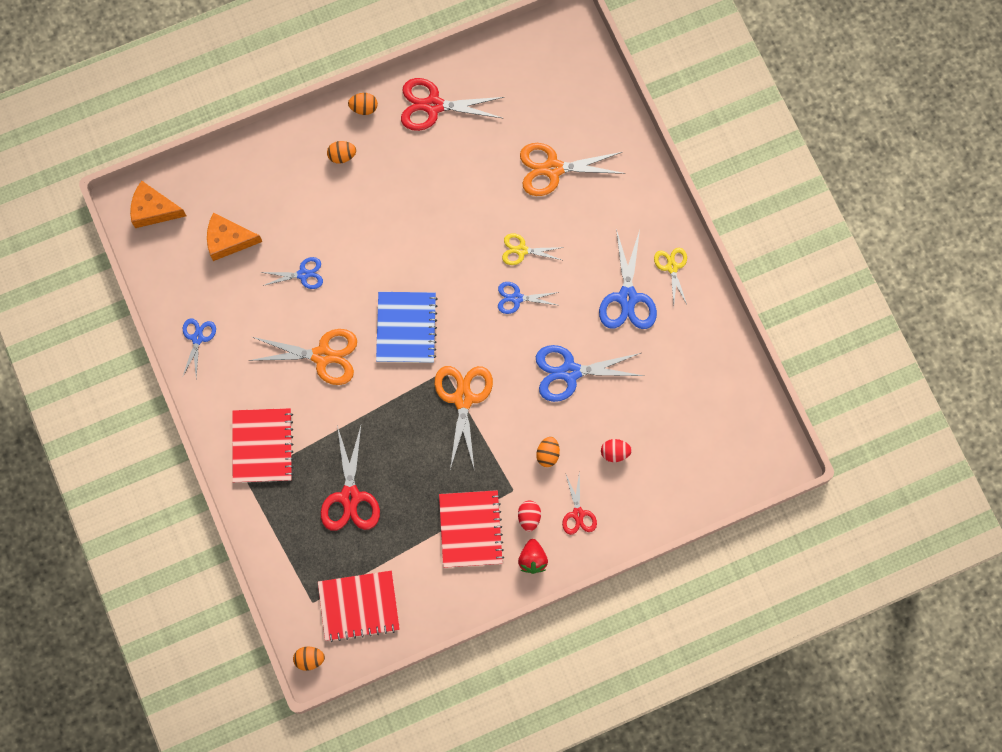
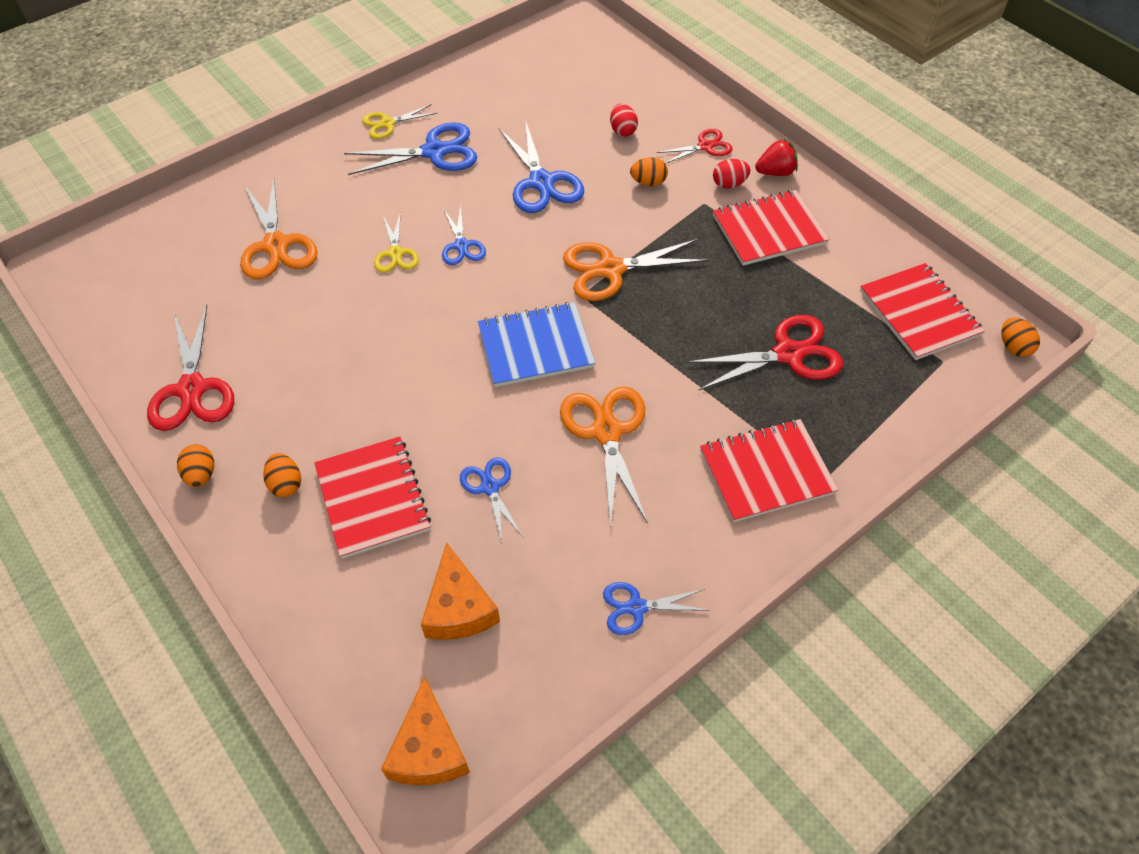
camera: 105 degrees left, 20 degrees down
(316, 204) = (373, 498): none -> red notebook

